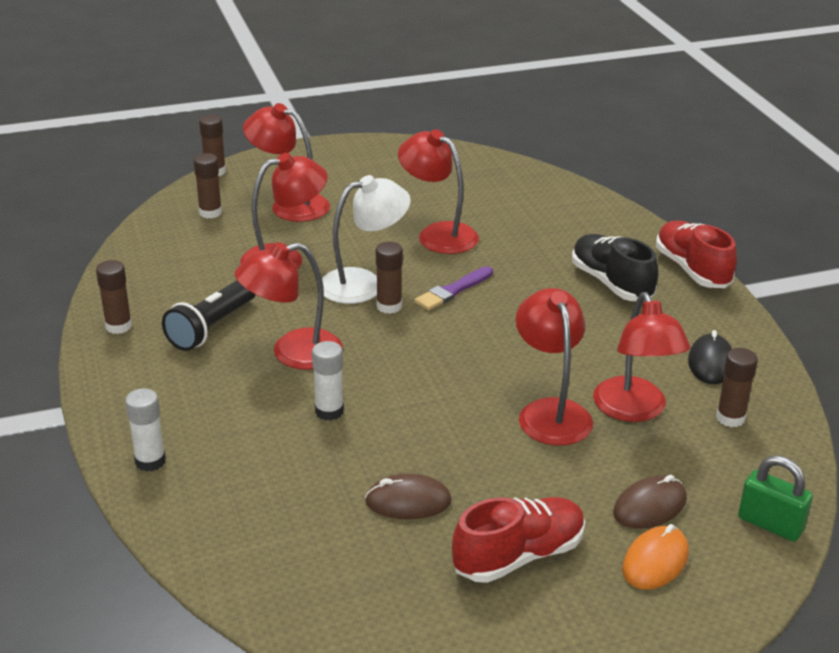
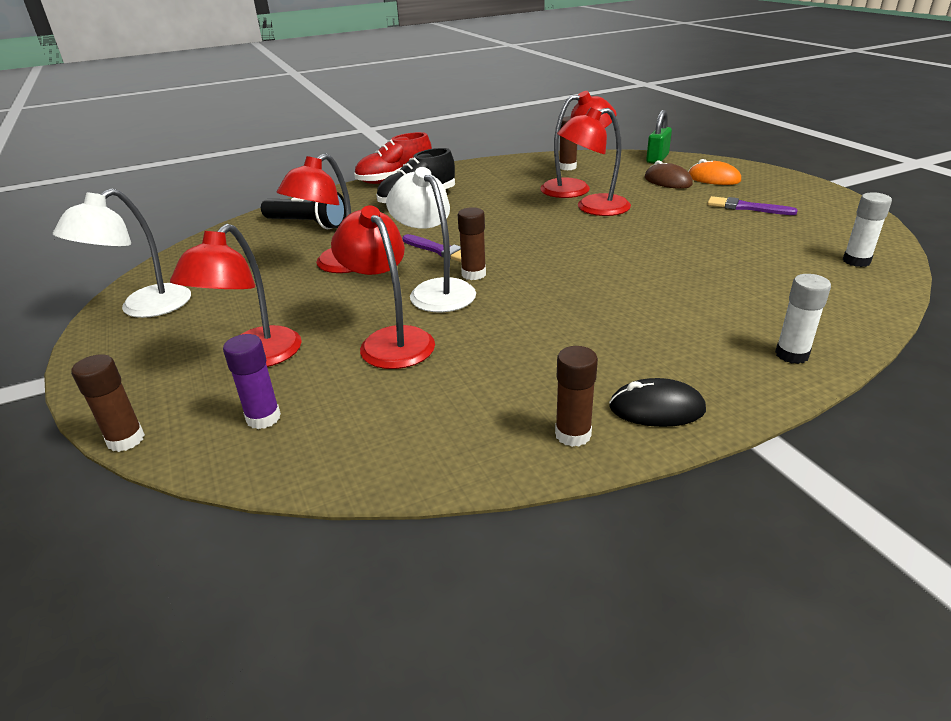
camera: 95 degrees left, 0 degrees up
(210, 212) = (263, 418): brown glue stick -> purple glue stick
(212, 327) = (547, 363): black flashlight -> black flashlight (307, 224)
(293, 353) = (571, 309): red lamp -> none
(329, 411) = (648, 281): white glue stick -> white glue stick (856, 261)
(389, 156) = (144, 308): none -> white lamp
(408, 501) = (729, 241): brown mouse -> none
(518, 556) = (746, 207): red shoe -> purple brush
(710, 363) = (511, 172): black mouse -> black mouse (656, 408)

